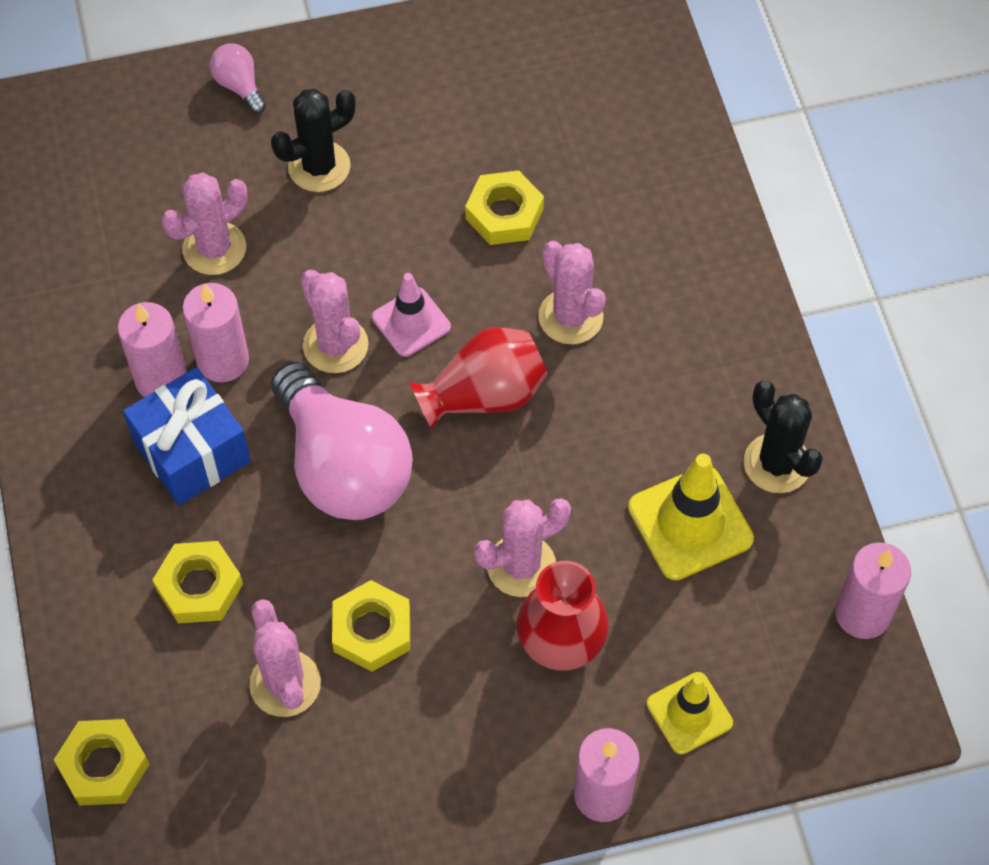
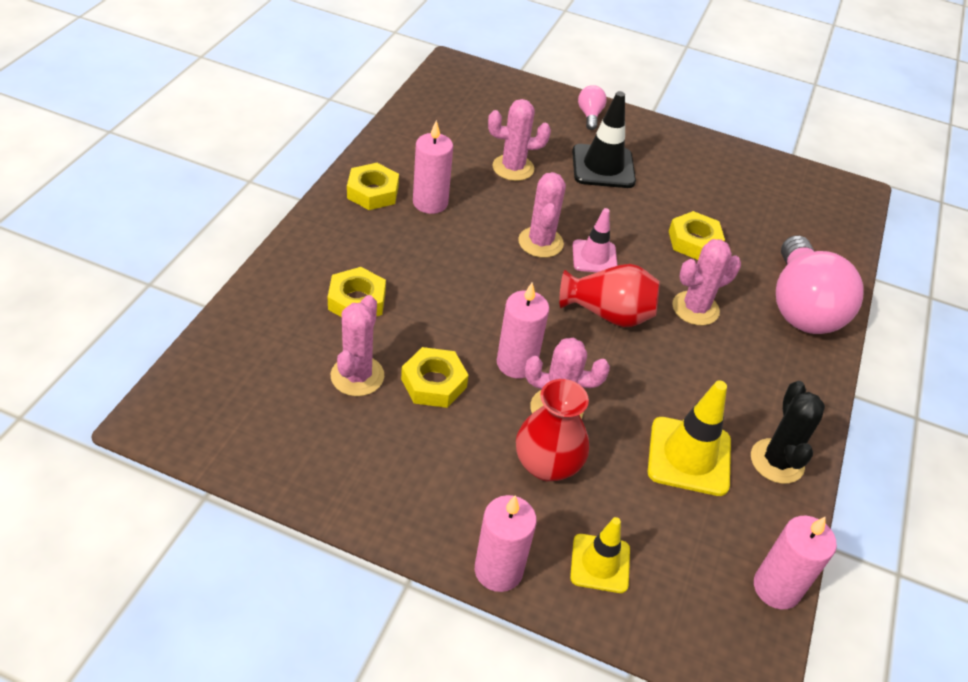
camera: 30 degrees right, 15 degrees down
(104, 766) = (217, 348): yellow nut -> yellow nut (372, 192)
(192, 452) = (415, 241): blue gift -> none
(223, 360) = (471, 214): pink candle -> pink candle (516, 363)
(319, 167) = (603, 167): black cactus -> black traffic cone
(343, 466) = (492, 297): pink light bulb -> pink light bulb (801, 307)
(570, 317) = (695, 308): pink cactus -> pink cactus turned 60 degrees clockwise

